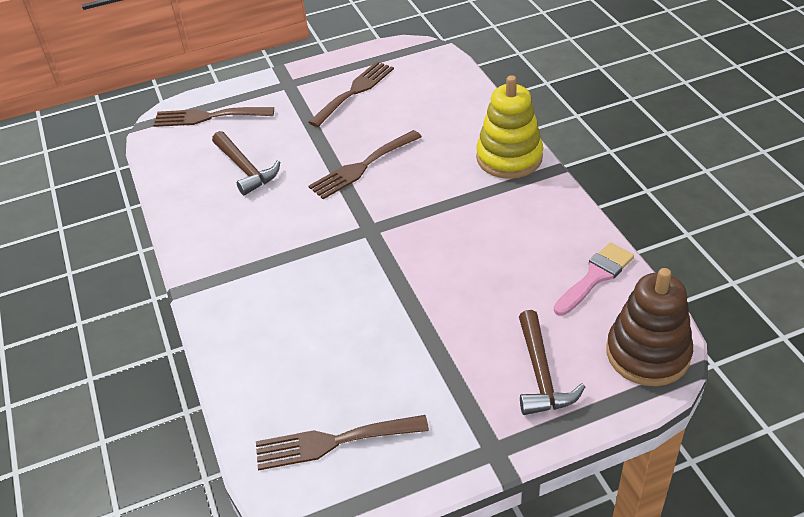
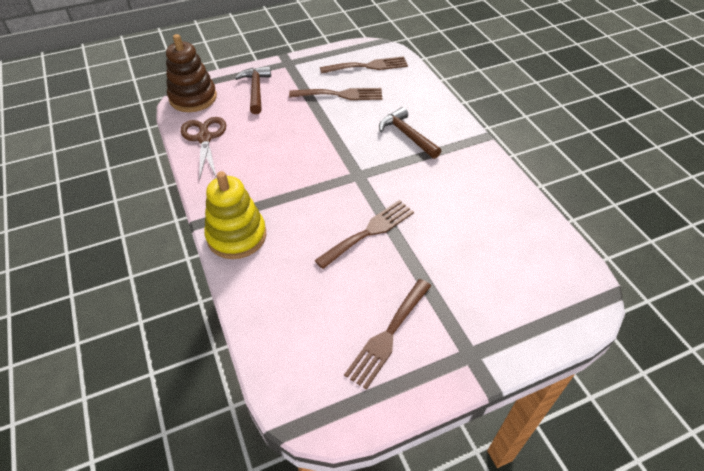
camera: 175 degrees right, 5 degrees up
(208, 117) = (544, 303): brown fork -> brown fork (341, 95)
(245, 169) = (476, 234): brown hammer -> brown hammer (407, 135)
(595, 277) = (204, 138): pink brush -> brown scissors

